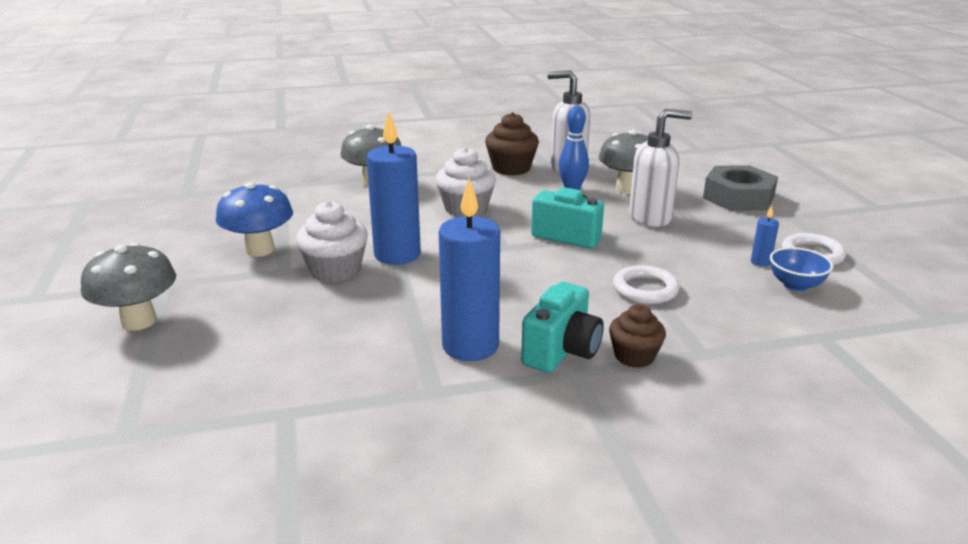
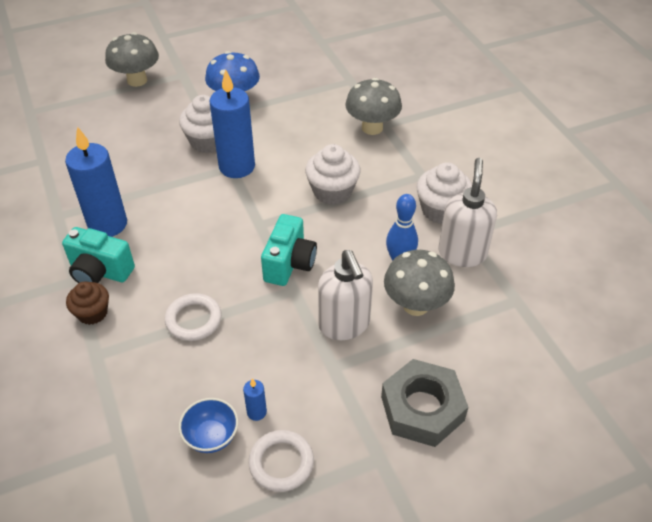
camera: 80 degrees right, 20 degrees up
(511, 168) = (441, 210): brown cupcake -> white cupcake

